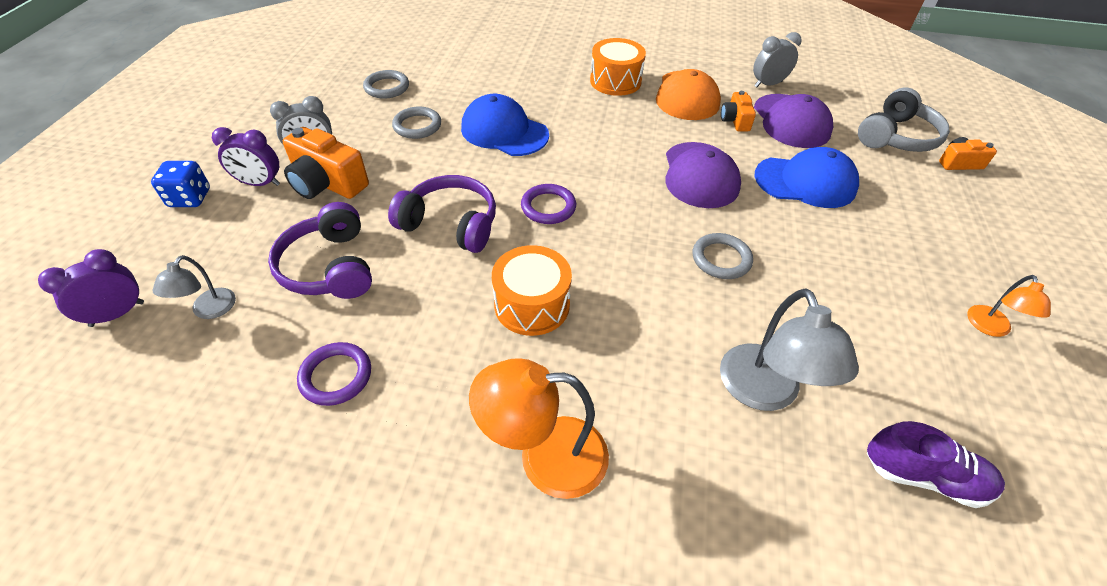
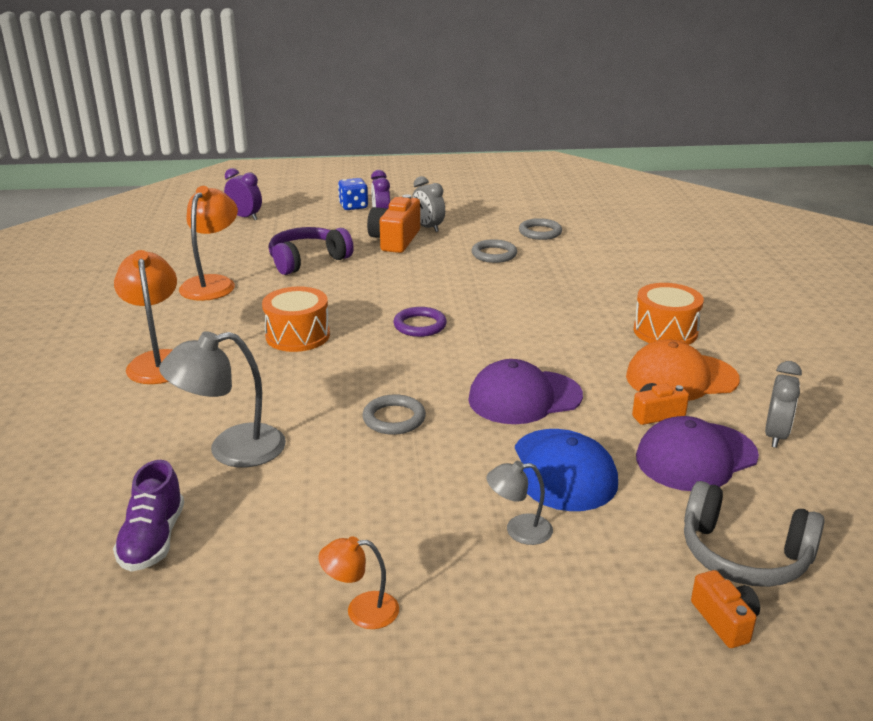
camera: 75 degrees right, 20 degrees down
(209, 310) = (255, 237): grey lamp -> grey lamp (519, 530)
(336, 376) = (212, 283): purple ring -> orange lamp
(450, 224) = (374, 290): purple headphones -> none
(504, 131) = (516, 290): blue cap -> none
(768, 84) = (775, 435): grey clock -> grey clock turned 60 degrees clockwise

